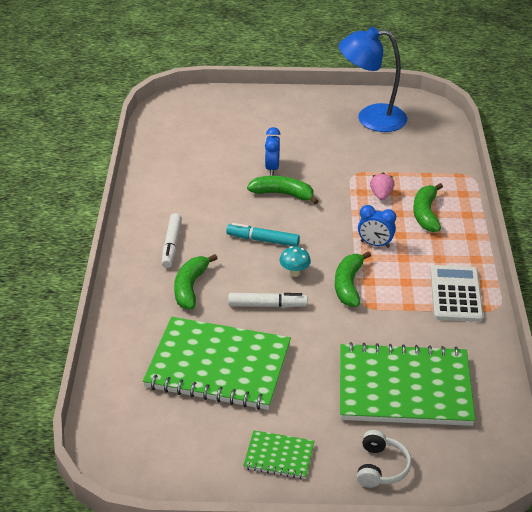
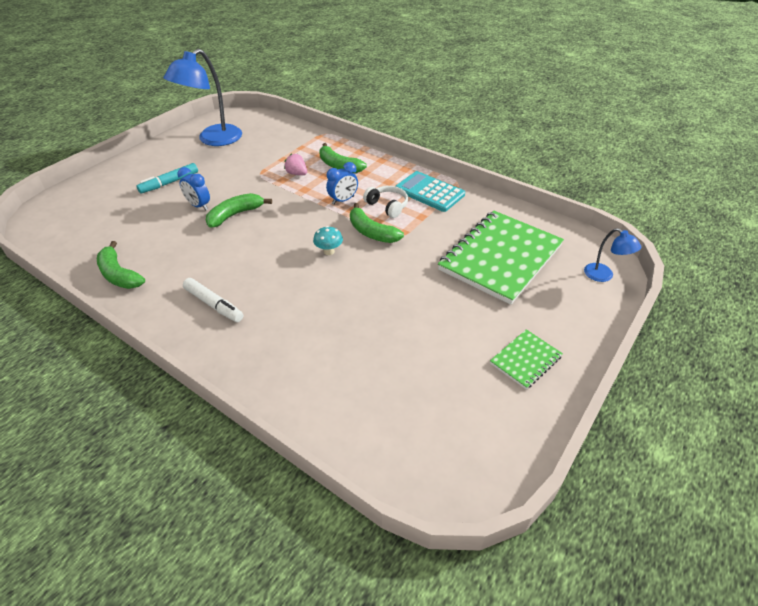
camera: 55 degrees left, 5 degrees up
(190, 287) = (280, 318): green banana -> green banana (119, 275)
(218, 366) = (392, 347): green notebook -> none
(263, 240) = (273, 250): turquoise marker -> turquoise marker (169, 183)
(267, 305) = (349, 283): white marker -> none
(381, 467) = (573, 308): white headphones -> white headphones (387, 206)
(455, 294) = (429, 192): white calculator -> turquoise calculator
(457, 477) = (604, 276): none -> blue lamp

